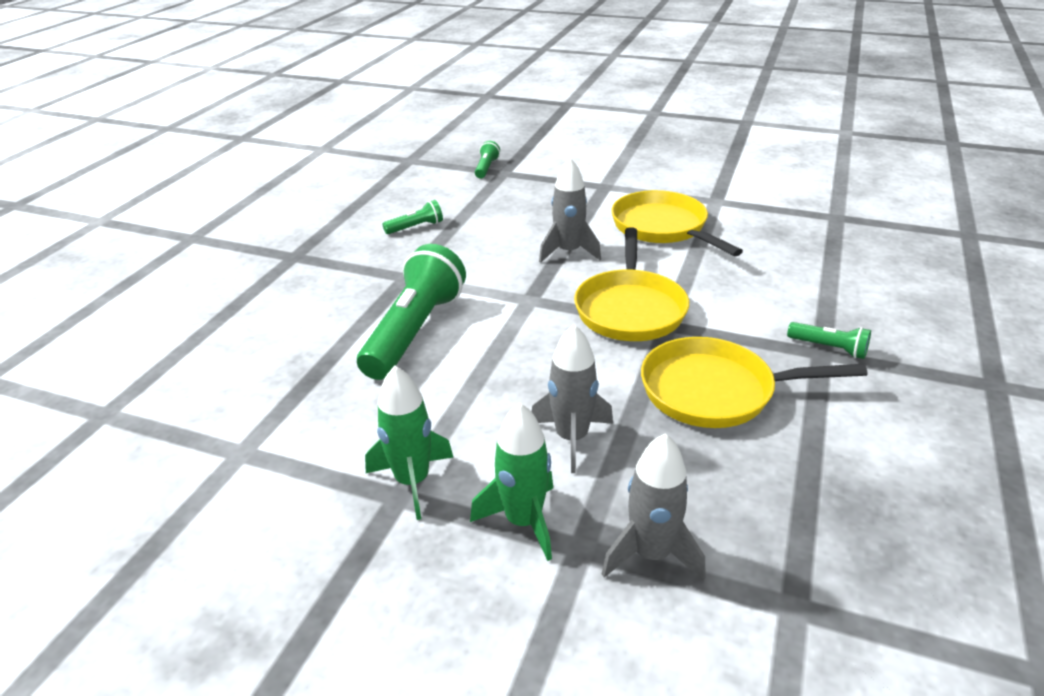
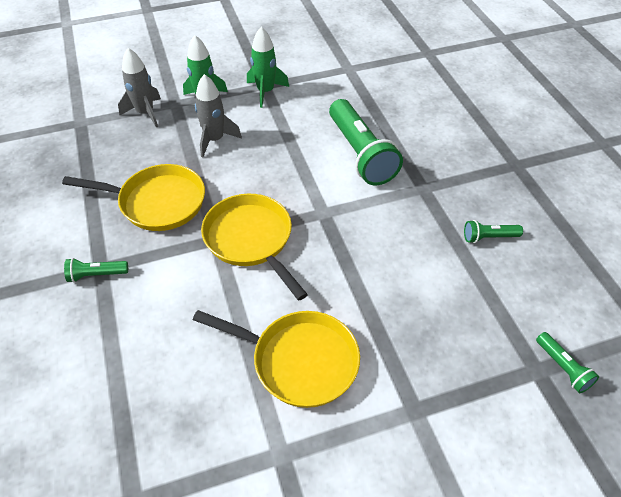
camera: 140 degrees right, 15 degrees up
(416, 227) = (489, 237): green flashlight -> green flashlight turned 60 degrees clockwise
(568, 252) = (346, 276): grey rocket -> none
(715, 391) = (157, 202): yellow pan -> yellow pan turned 45 degrees clockwise

